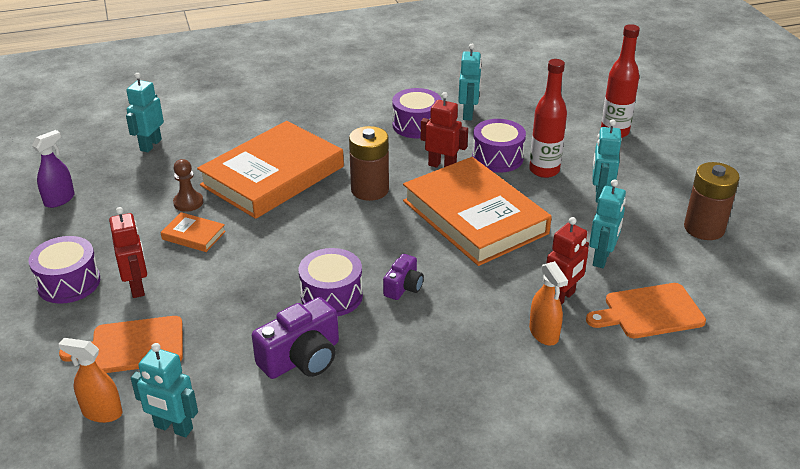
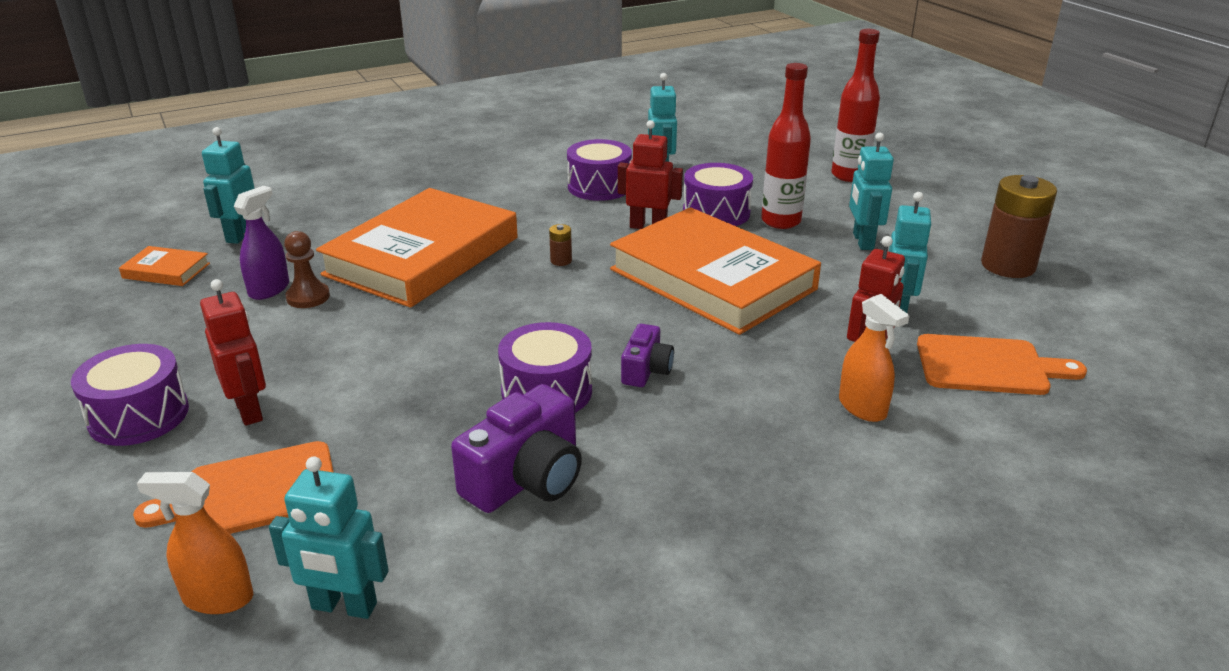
camera: 10 degrees left, 5 degrees down
(59, 199) = (112, 310): purple spray bottle -> purple spray bottle (269, 289)
(193, 235) = (324, 336): orange book -> orange book (166, 271)
(370, 190) = (561, 261): brown battery -> brown battery, size x0.41
(649, 312) = (988, 366): orange cutting board -> orange cutting board turned 150 degrees counterclockwise

